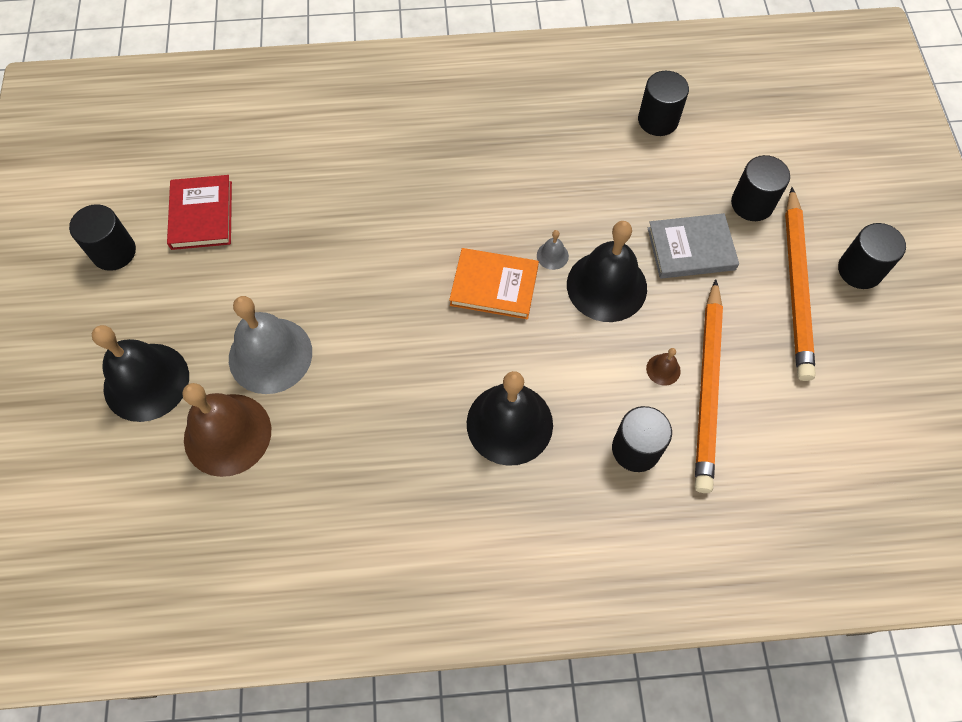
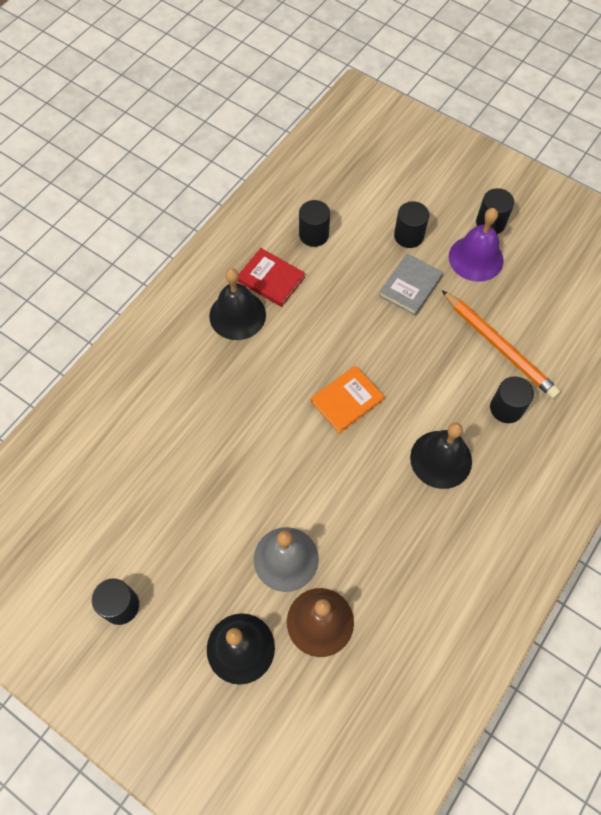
camera: 50 degrees left, 0 degrees up
(201, 215) = (143, 530): red book -> red book (271, 279)
(552, 255) = (354, 356): grey bell -> none
(606, 286) = (397, 344): black bell -> black bell (237, 315)
(663, 369) = (471, 358): brown bell -> none
(796, 287) = (476, 258): orange pencil -> purple bell

